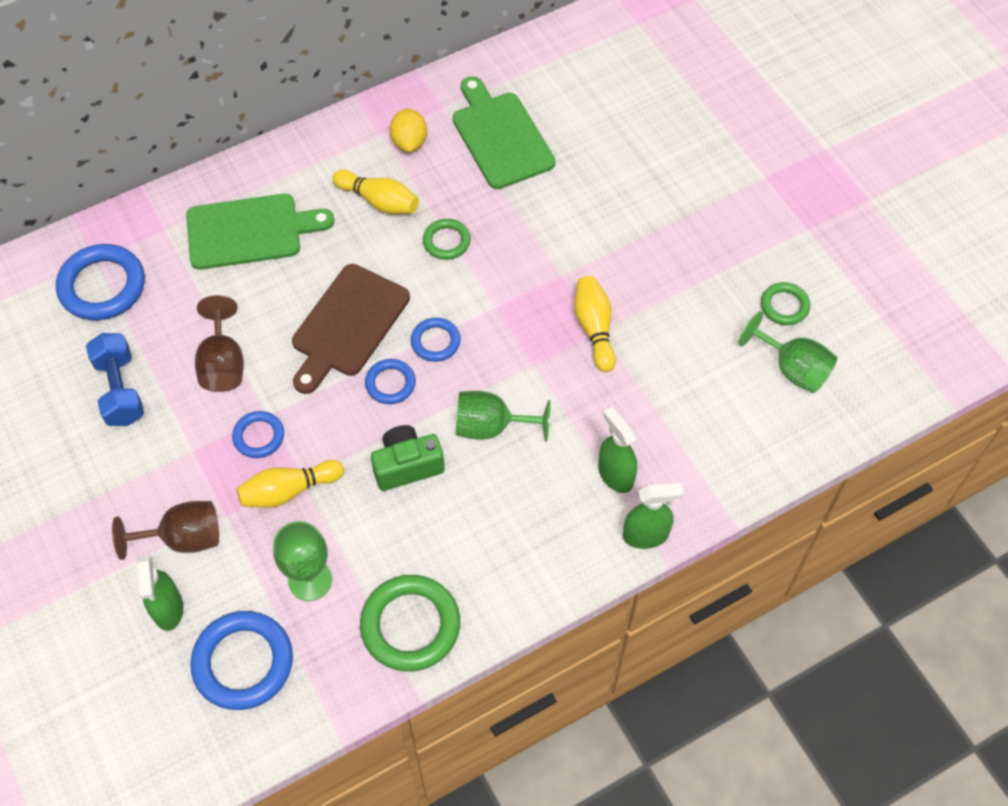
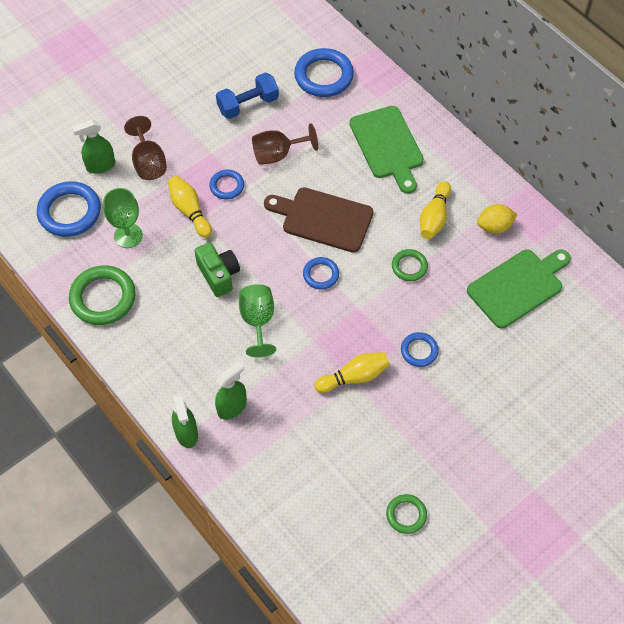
camera: 80 degrees right, 0 degrees up
(390, 383) = (281, 253): blue ring -> blue ring (419, 351)
(792, 368) = (347, 525): green goblet -> none

